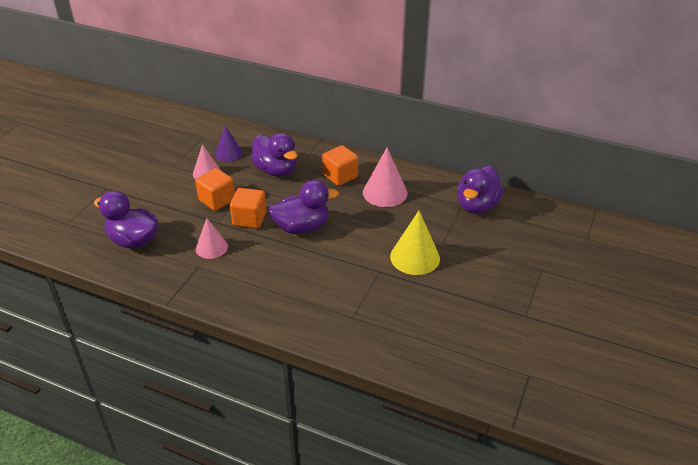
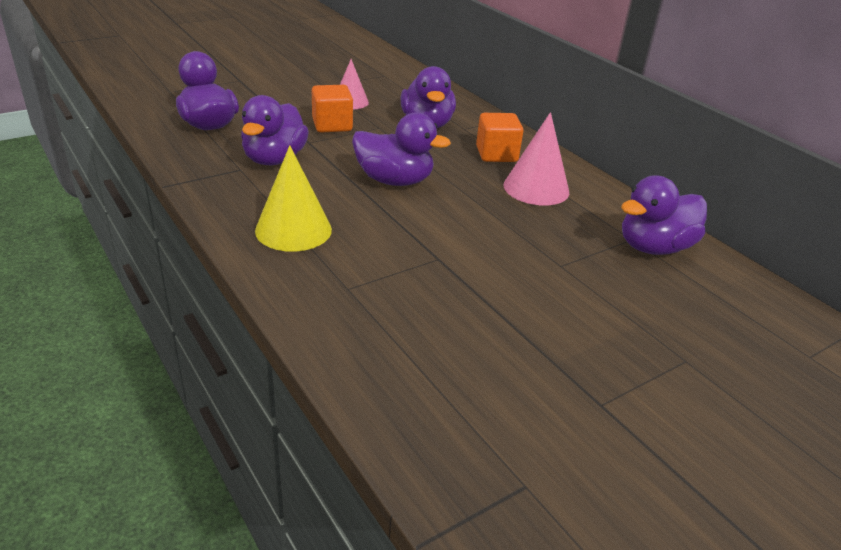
camera: 30 degrees right, 5 degrees down
(211, 247) = (274, 159): pink cone -> purple duck
(228, 153) = (393, 95): purple cone -> none
(249, 219) = (345, 152): orange cube -> none
(415, 257) = (503, 264): yellow cone -> yellow cone (293, 230)

